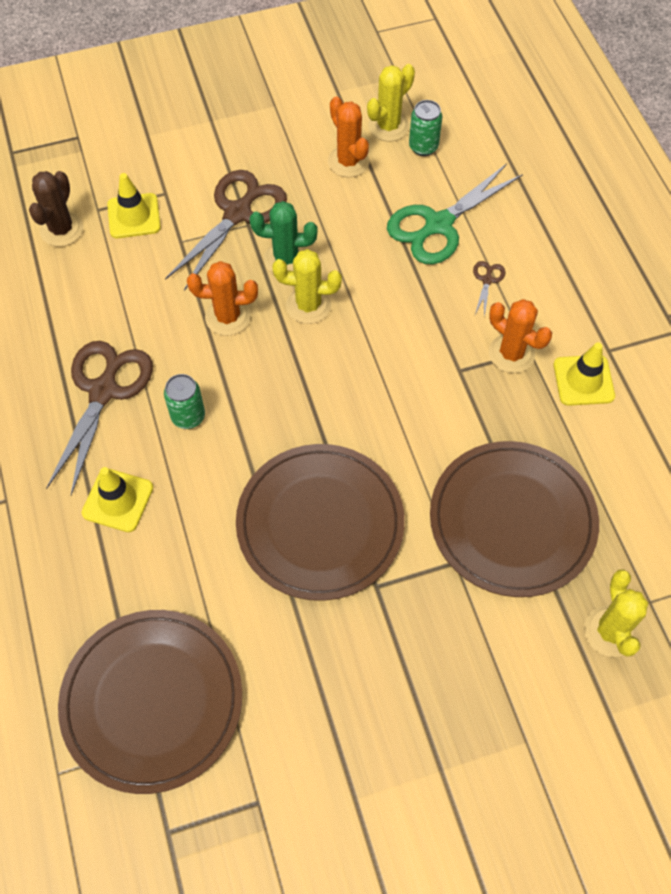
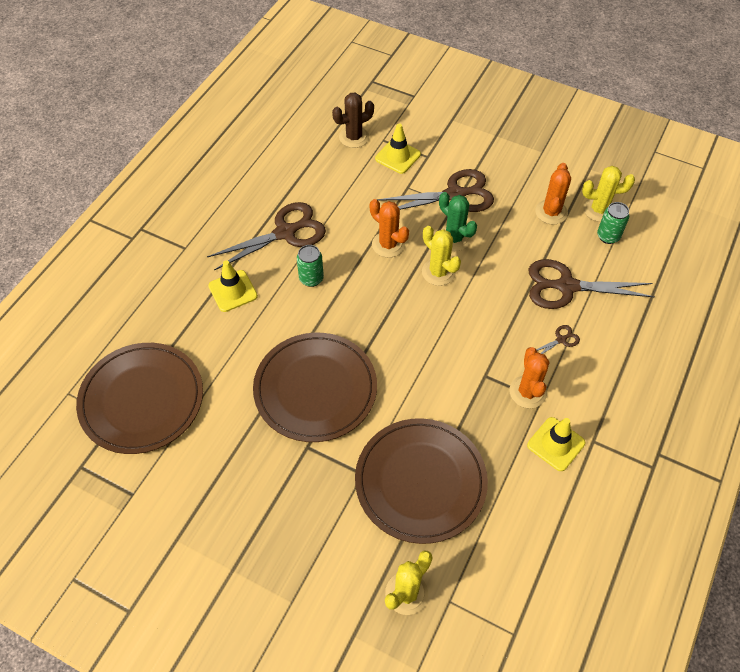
camera: 45 degrees right, 5 degrees down
(438, 225) = (566, 286): green scissors -> brown scissors

